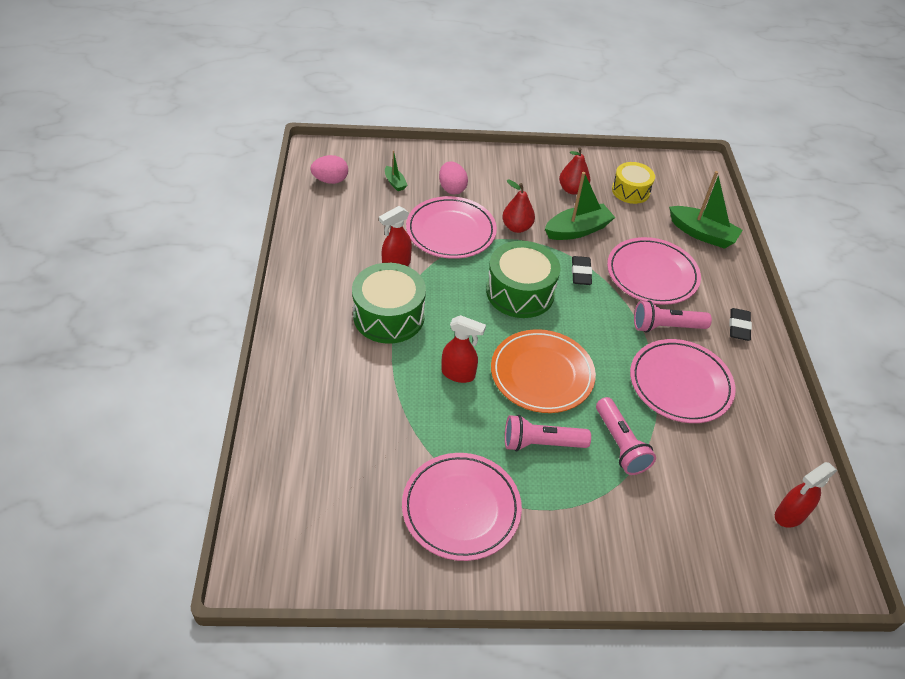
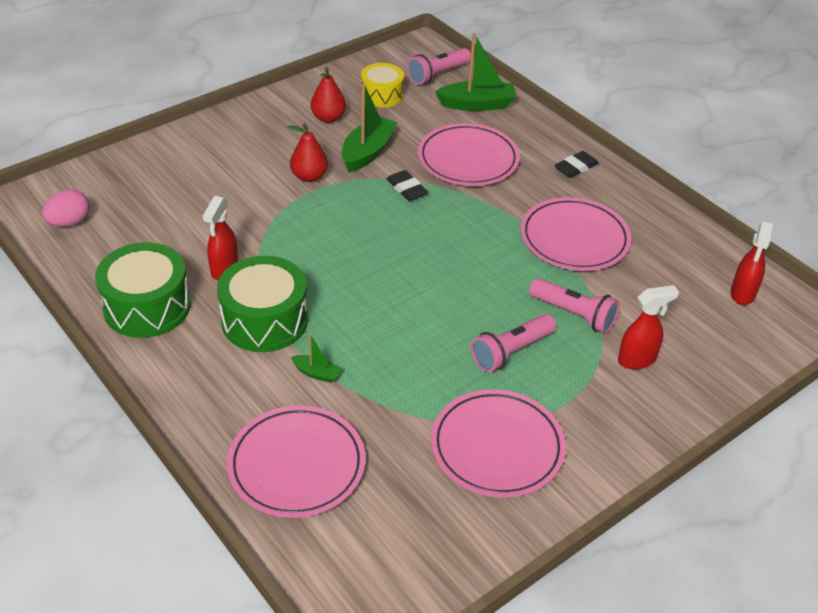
camera: 35 degrees left, 5 degrees down
(395, 183) = (144, 192): green boat -> green boat (317, 373)
(451, 231) = (248, 211): pink plate -> pink plate (297, 465)
(452, 188) = (210, 170): pink egg -> none
(458, 374) = (383, 335): red spray bottle -> red spray bottle (637, 360)
(520, 292) = (369, 233): green drum -> green drum (147, 306)
(542, 374) = (456, 294): orange plate -> none
(666, 327) = (520, 198): pink flashlight -> pink flashlight (437, 75)
(739, 327) = (576, 167): black eraser -> black eraser turned 75 degrees clockwise

